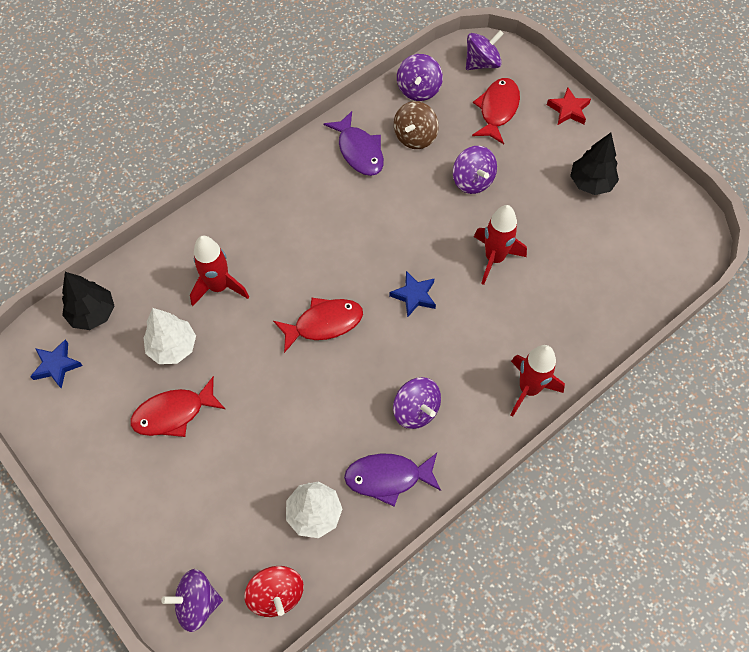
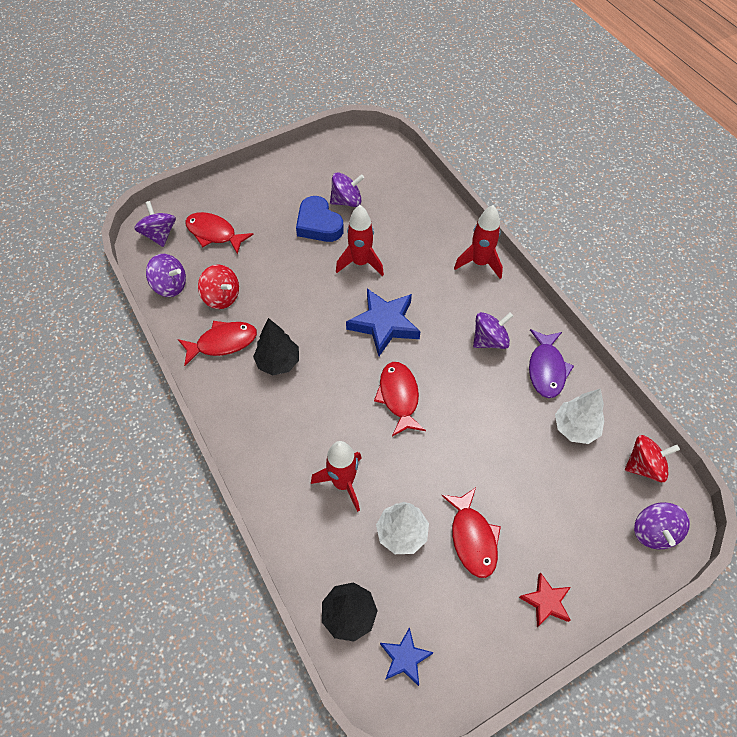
camera: 80 degrees left, 5 degrees down
(359, 151) = (223, 343): purple fish -> red fish
(414, 295) = (384, 324): blue star -> blue star, size x1.77
(415, 136) = (222, 297): brown spinning top -> red spinning top
(472, 180) = (281, 264): purple spinning top -> purple spinning top (347, 201)
(540, 206) = (318, 224): none -> blue heart
(568, 110) = (231, 188): red star -> red star (546, 601)
(591, 183) = (306, 189): black tree -> black tree (278, 362)

